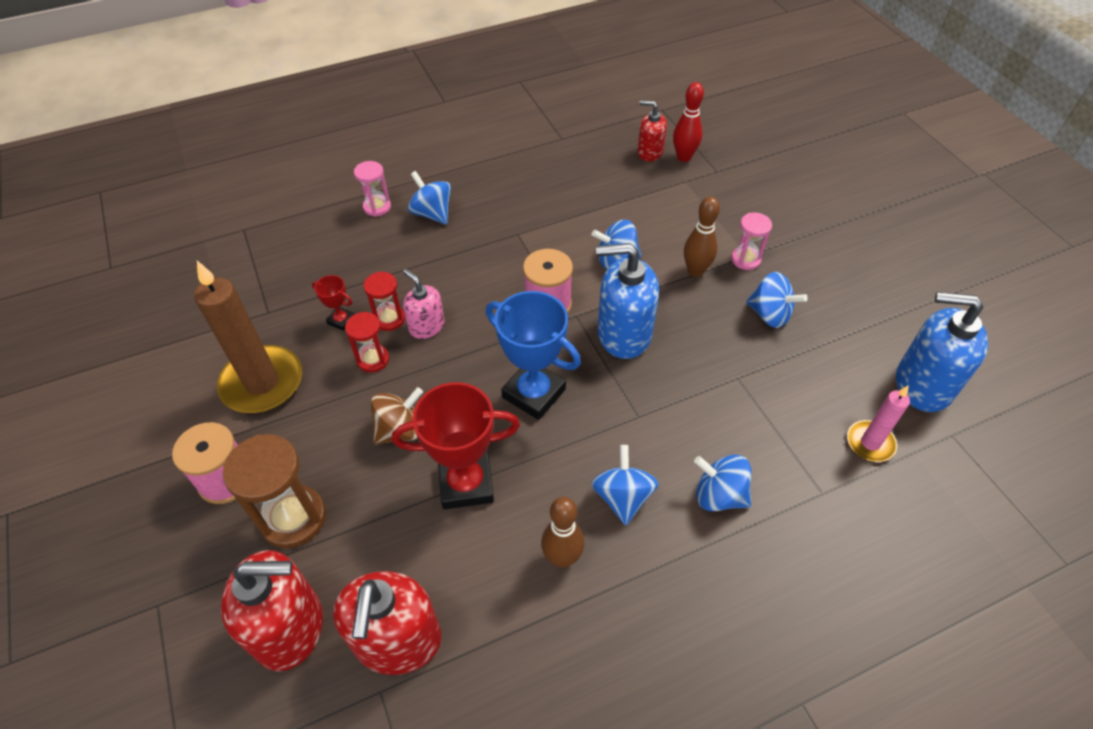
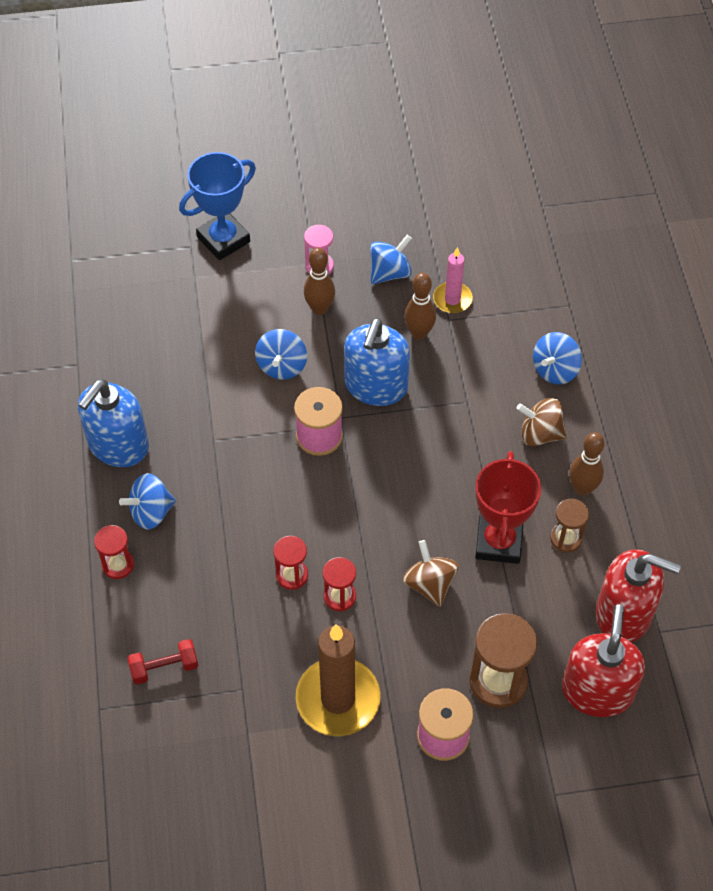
camera: 75 degrees left, 5 degrees up
(284, 257) = (164, 667): none -> red dumbbell
(341, 320) = (278, 619): red trophy -> none
(377, 207) = (118, 565): pink hourglass -> red hourglass
(426, 326) = (312, 544): pink soap dispenser -> none
(488, 553) = (566, 538): none -> brown hourglass
(534, 393) = (420, 472): blue trophy -> blue trophy (223, 239)
(622, 497) = (540, 434): blue spinning top -> brown spinning top
(649, 152) = (137, 292): red soap dispenser -> none
(684, 157) = (158, 266): red bowling pin -> none
(706, 355) = (419, 333): none -> brown bowling pin
(870, 443) = (535, 258): pink candle -> pink candle (452, 299)
(922, 385) = (493, 203): blue soap dispenser -> blue soap dispenser (118, 445)

